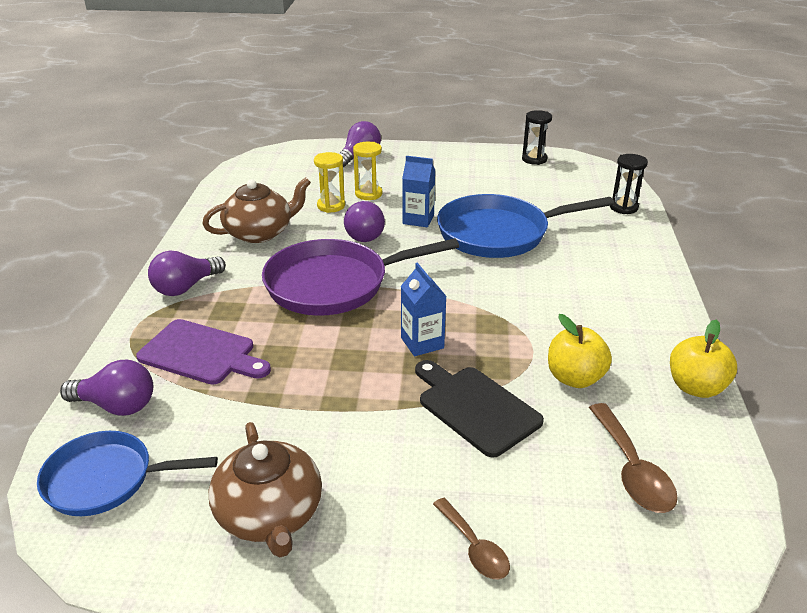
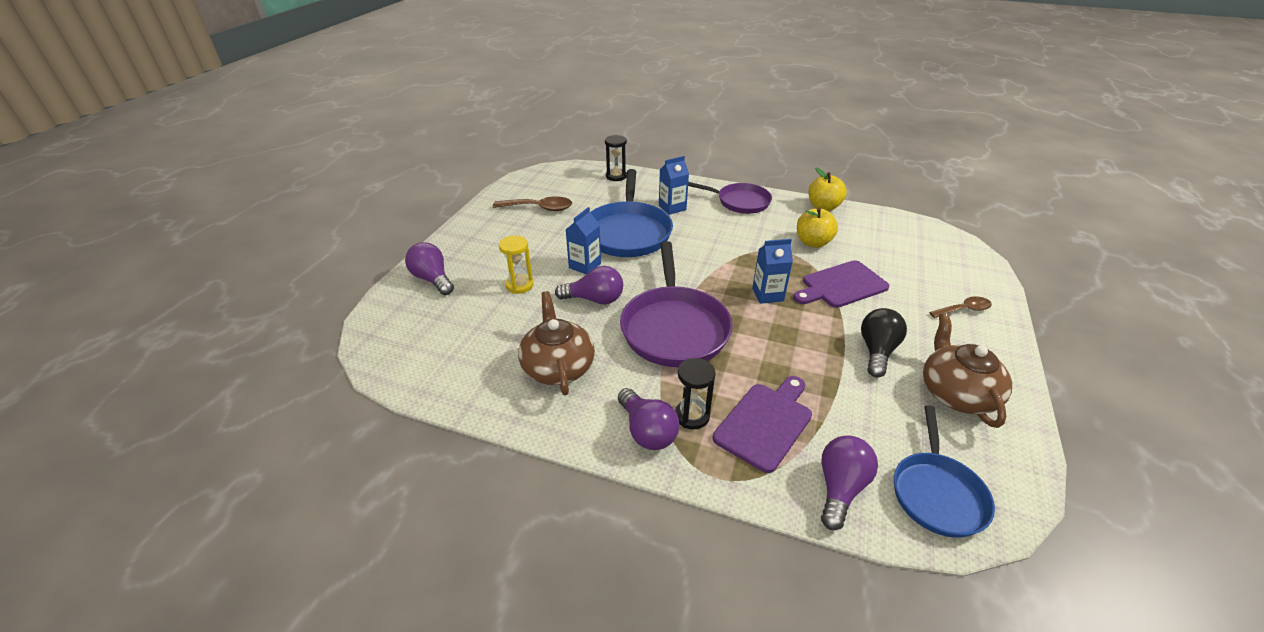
camera: 75 degrees left, 5 degrees up
(270, 515) = (956, 393): brown teapot -> brown teapot turned 90 degrees counterclockwise
(331, 206) = (529, 311): yellow hourglass -> none
(338, 439) = (877, 351): none -> black light bulb
(475, 407) = (841, 285): black cutting board -> purple cutting board
(534, 159) = (515, 191): black hourglass -> black hourglass (692, 416)
(579, 255) = (672, 207): none -> blue carton
(632, 470) = (893, 244): brown spoon -> brown spoon (539, 208)
(640, 305) = (740, 202): none -> purple pan

